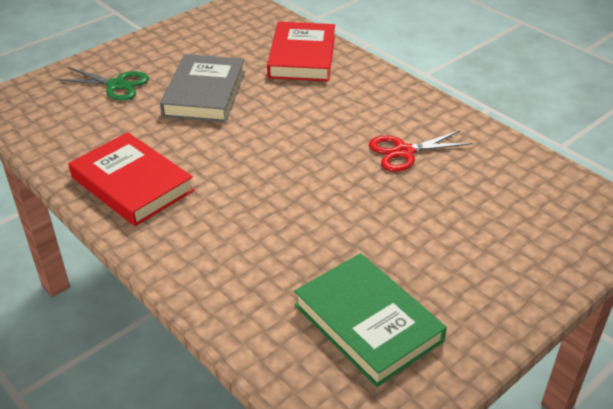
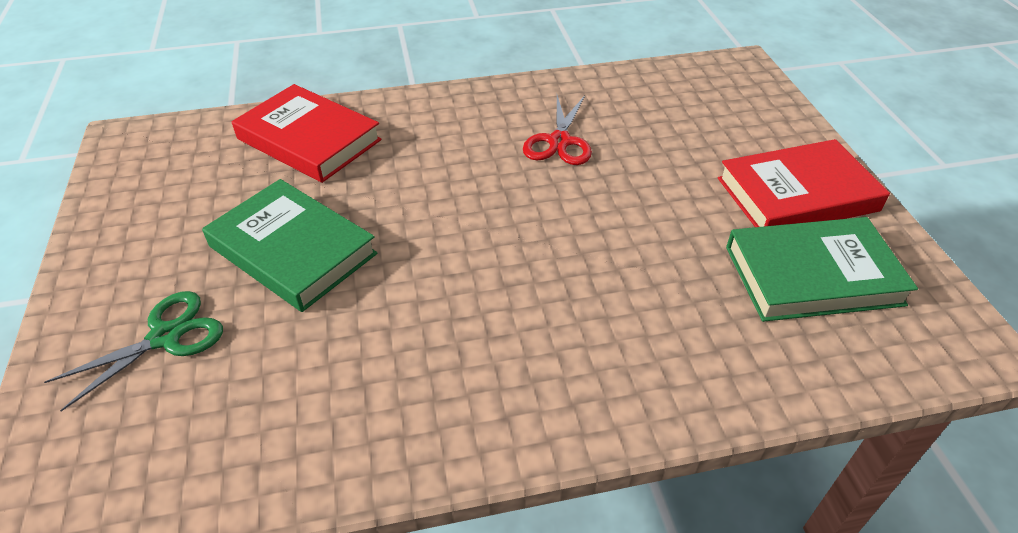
camera: 60 degrees left, 5 degrees up
(132, 184) = (431, 399): red book -> red book (797, 194)
(204, 93) = (292, 250): grey book -> green book

